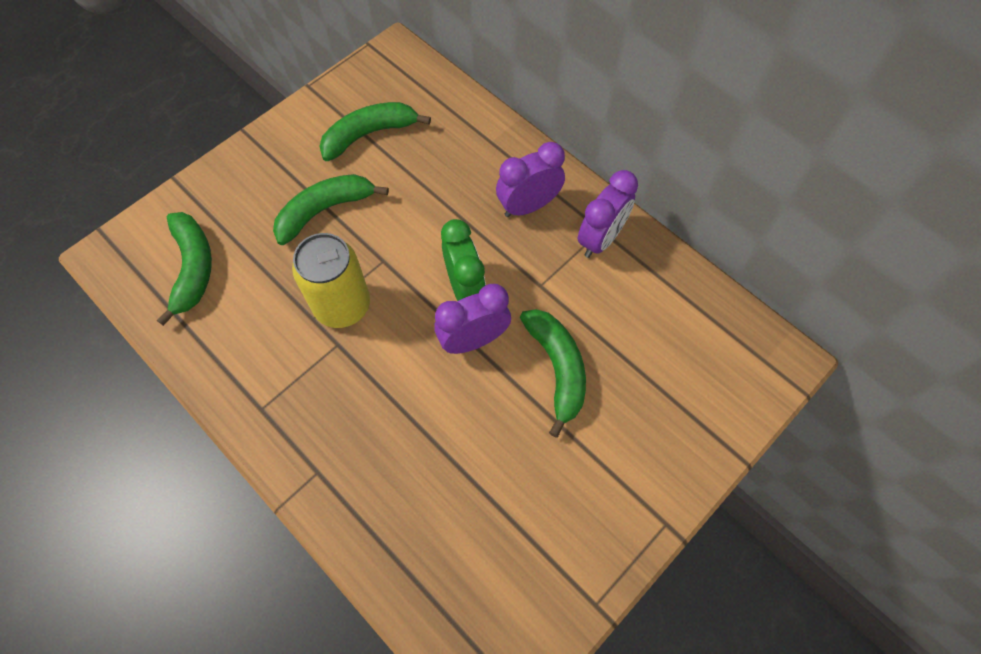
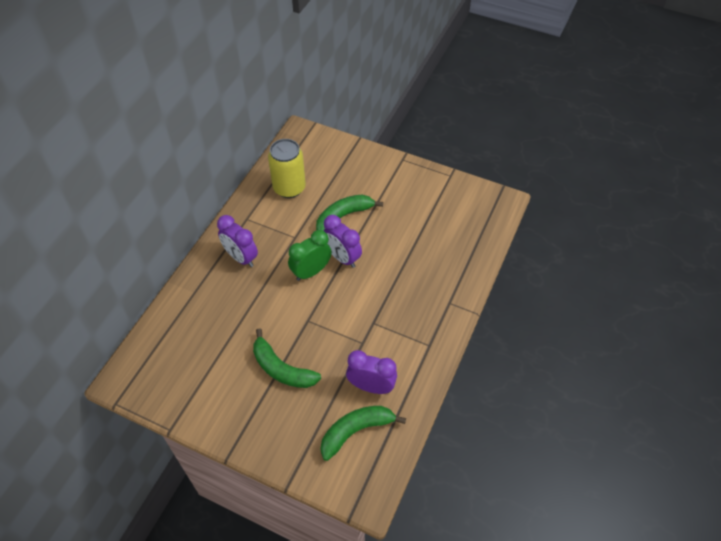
camera: 110 degrees left, 10 degrees down
(342, 306) = (347, 330): yellow can -> yellow can (289, 188)
(369, 134) = (208, 367): green banana -> none
(600, 239) = (253, 217): purple clock -> purple clock (371, 386)

